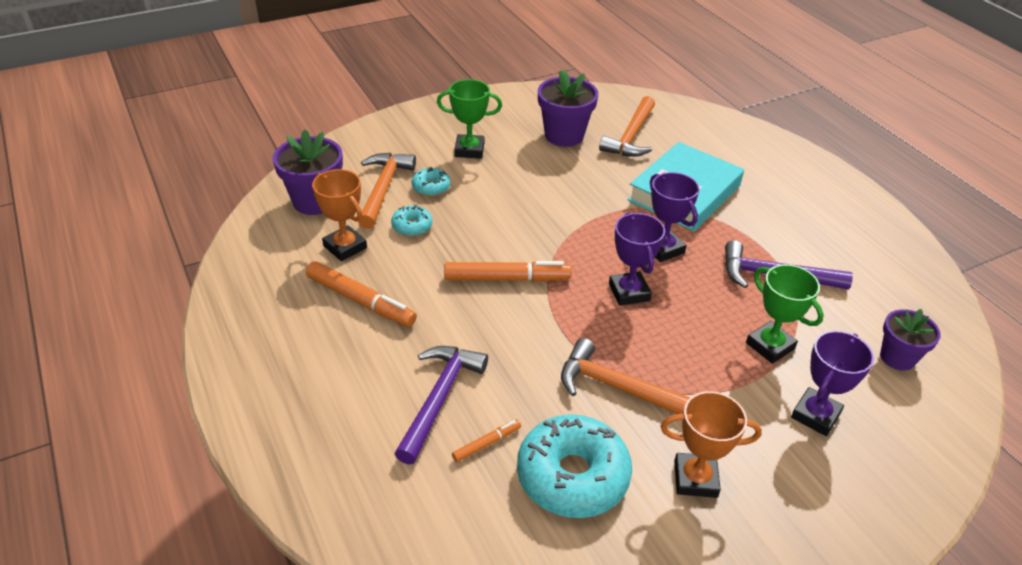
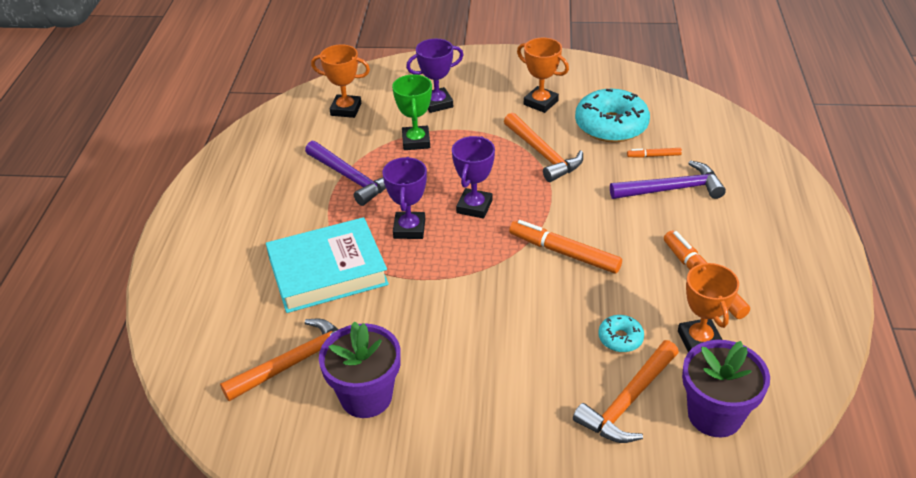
camera: 145 degrees left, 0 degrees up
(431, 187) = (573, 381): turquoise donut -> none
(439, 398) = (672, 189): purple hammer -> purple hammer turned 150 degrees counterclockwise
(469, 150) = (494, 421): green trophy -> none
(897, 357) = (346, 109): purple flower pot -> orange trophy

